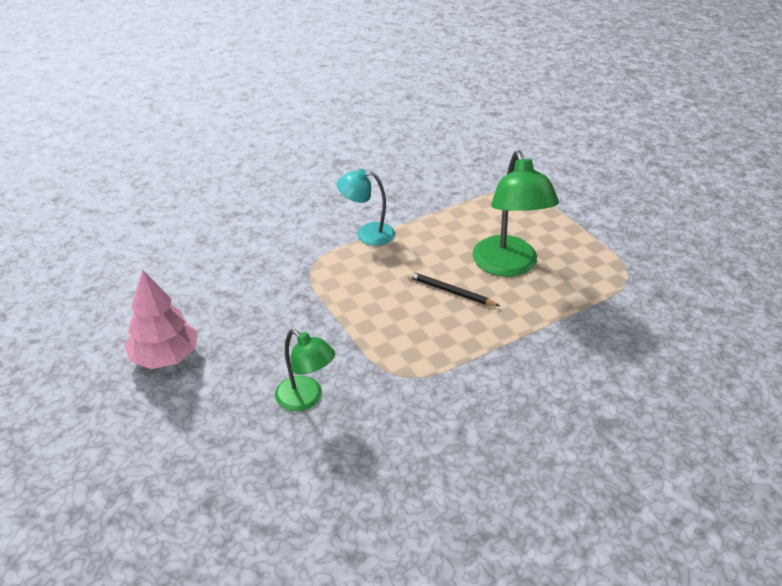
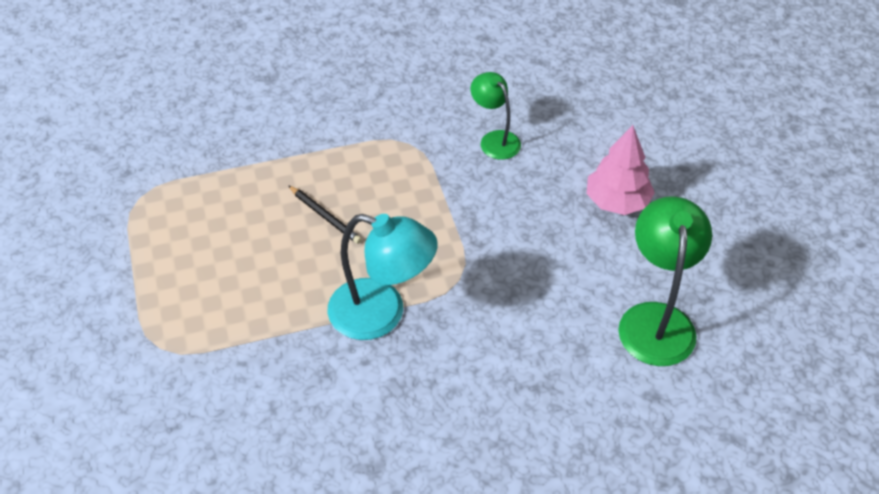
camera: 165 degrees left, 10 degrees up
(367, 234) = (382, 314): turquoise lamp -> turquoise lamp, size x1.65
(508, 266) = (249, 234): green lamp -> green lamp (656, 319)

